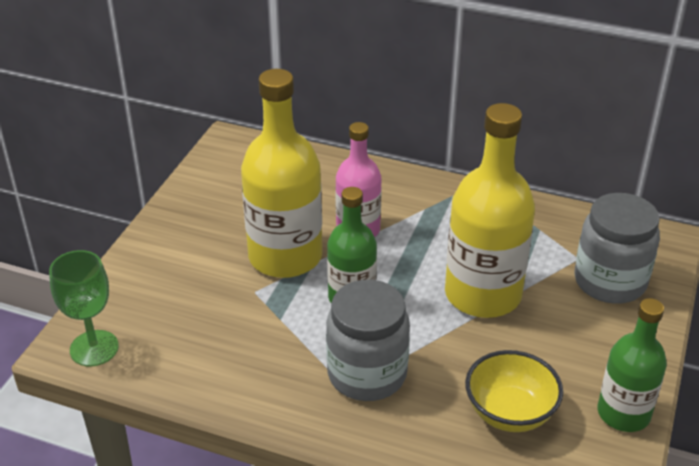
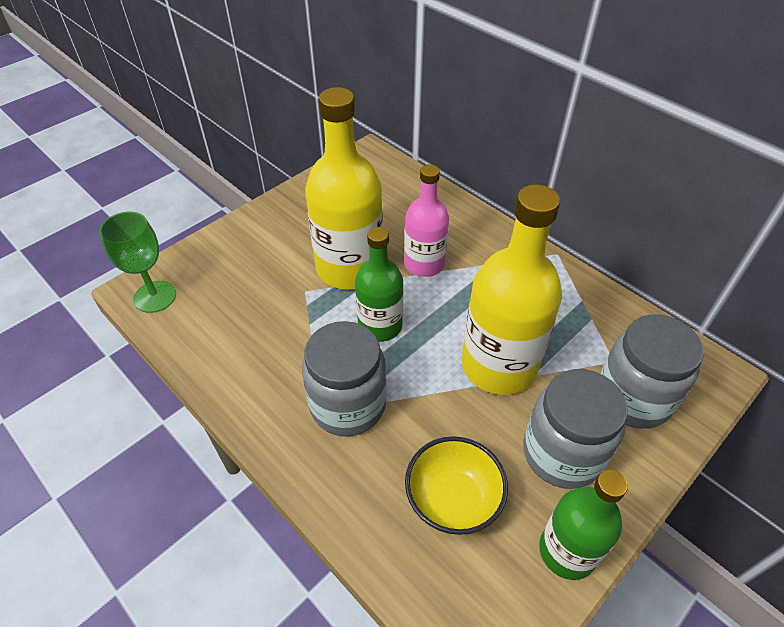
camera: 25 degrees right, 10 degrees up
(577, 344) = (562, 453): none -> grey jar

